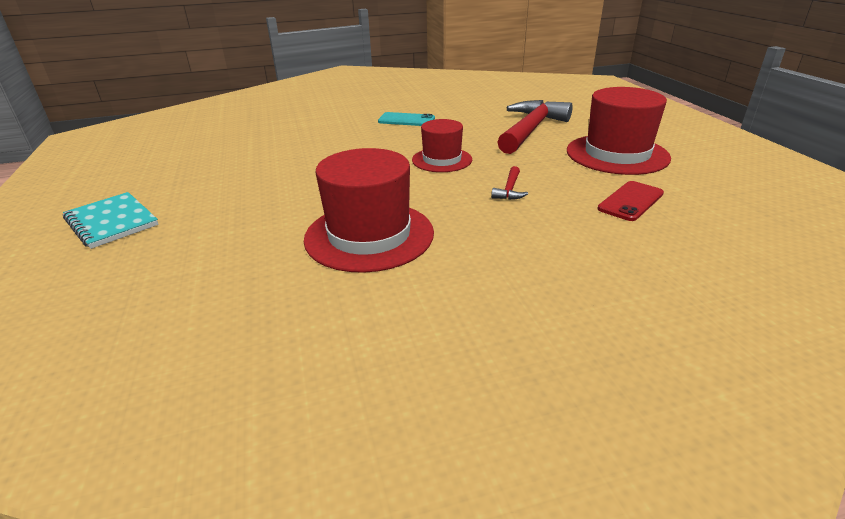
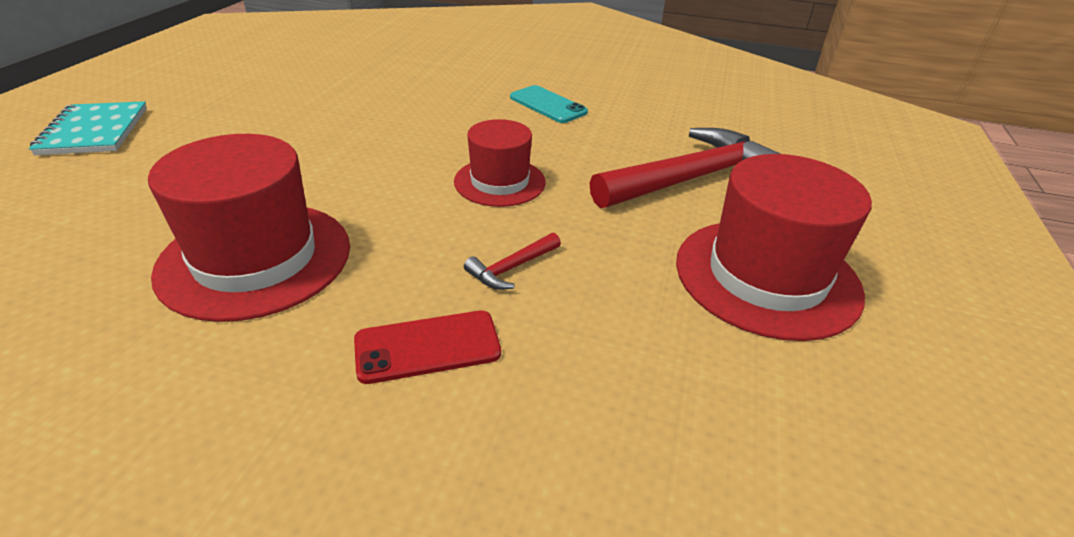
camera: 30 degrees right, 5 degrees up
(631, 201) = (658, 377): red phone -> red phone (427, 347)

